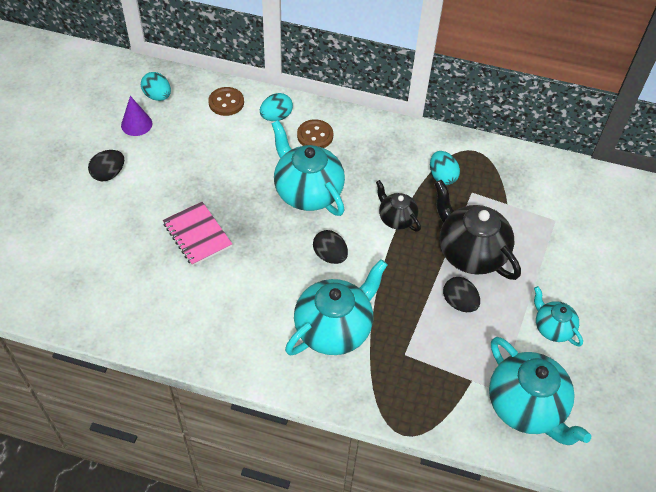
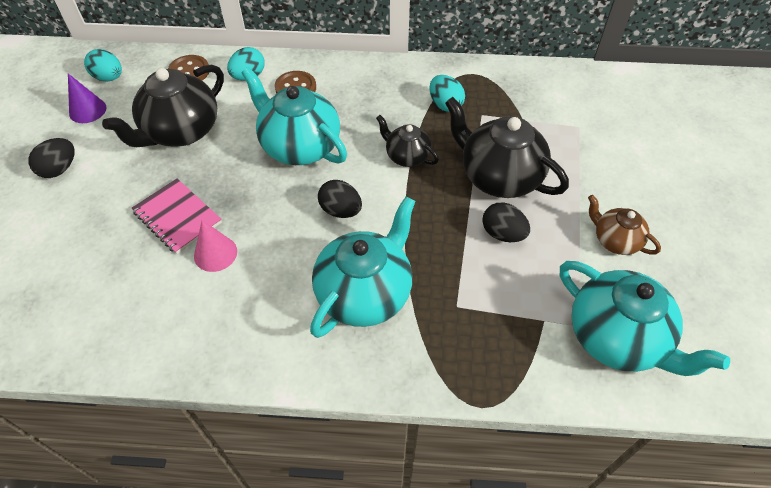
camera: 10 degrees left, 0 degrees up
(211, 159) = (181, 132): none -> black teapot
(222, 271) = (215, 253): none -> pink cone
(552, 328) = (615, 240): turquoise teapot -> brown teapot

